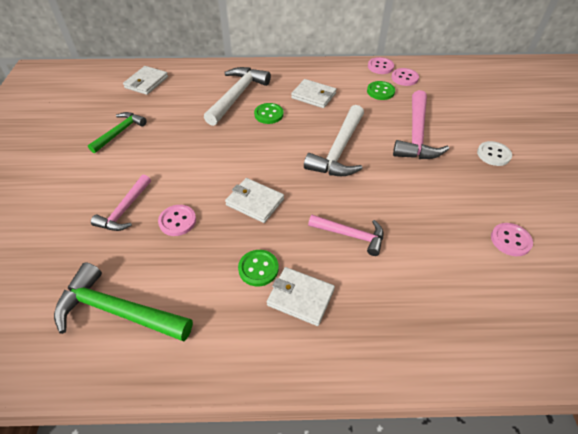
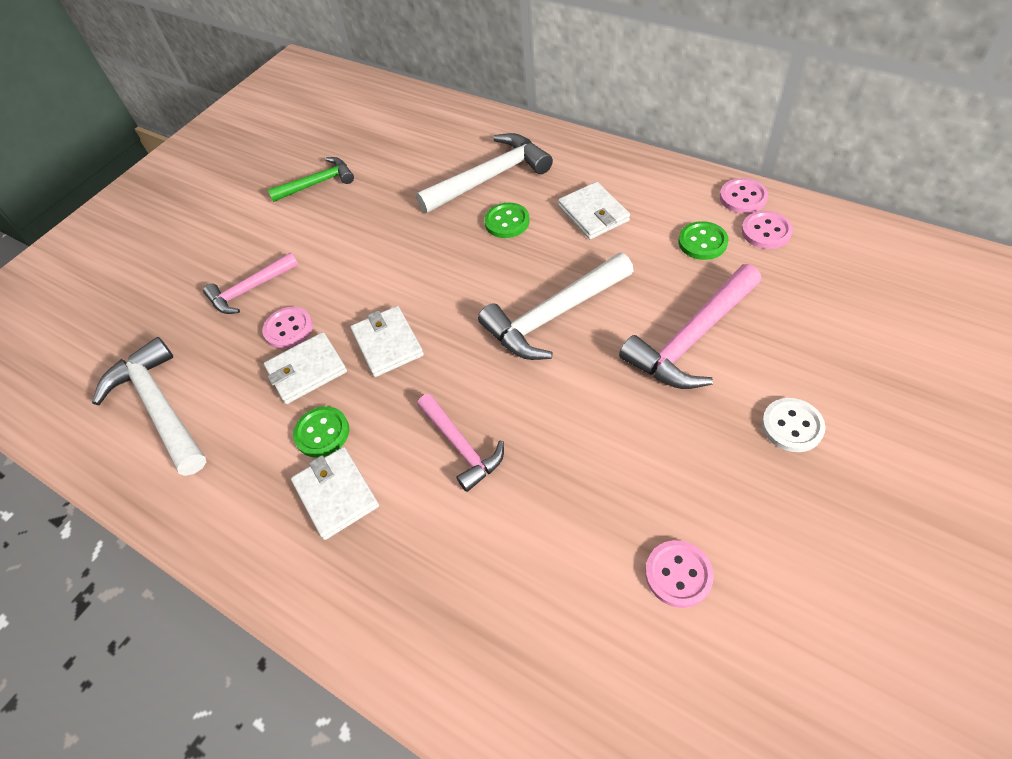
camera: 40 degrees right, 5 degrees up
(117, 311) = (159, 407): green hammer -> white hammer
(146, 82) = (397, 120): white wallet -> white wallet (307, 370)

